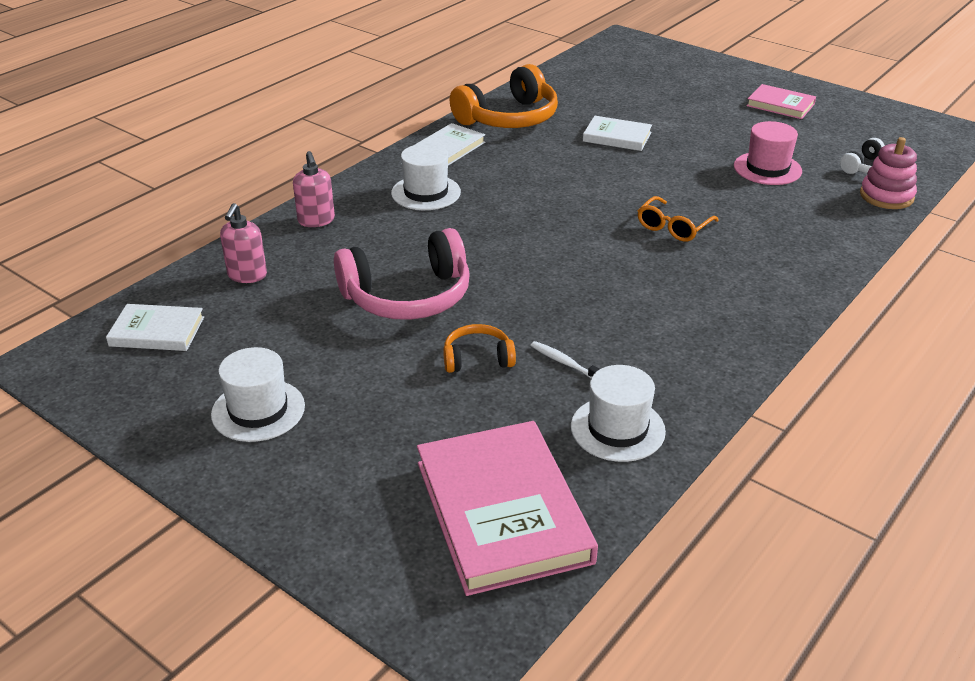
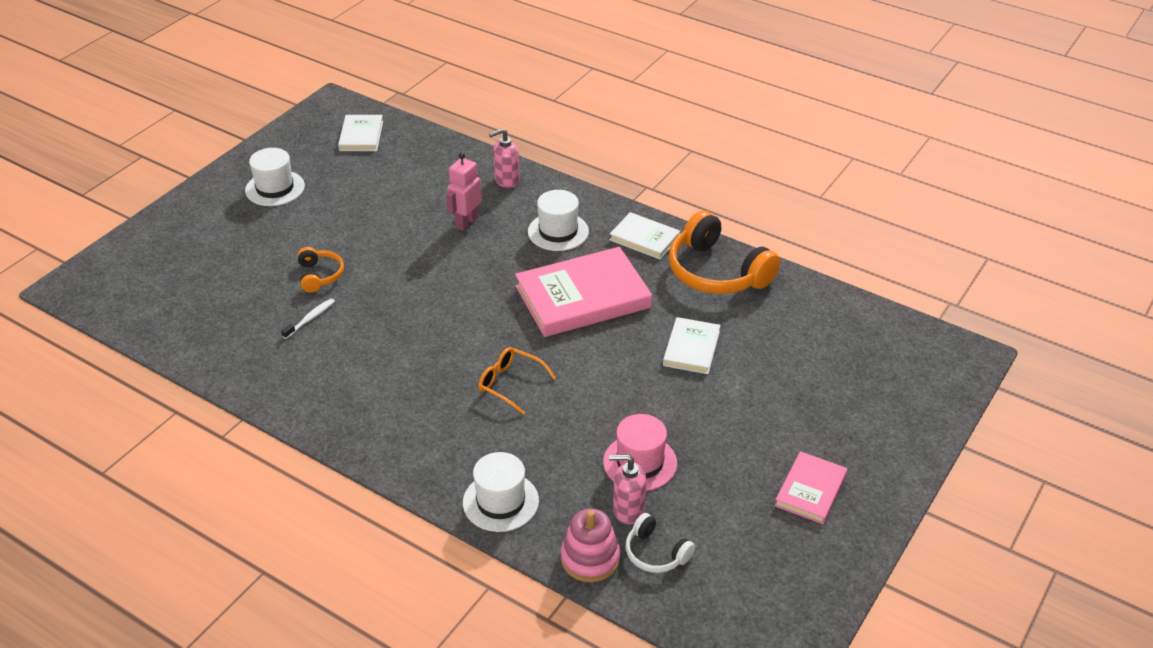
camera: 85 degrees right, 5 degrees up
(247, 275) = (427, 160): pink soap dispenser -> pink soap dispenser (628, 510)
(392, 249) = (466, 222): none -> pink robot
(408, 296) = (400, 236): pink headphones -> none
(502, 511) = (164, 295): pink book -> pink book (583, 297)
(617, 429) = (233, 345): white hat -> white hat (500, 502)

